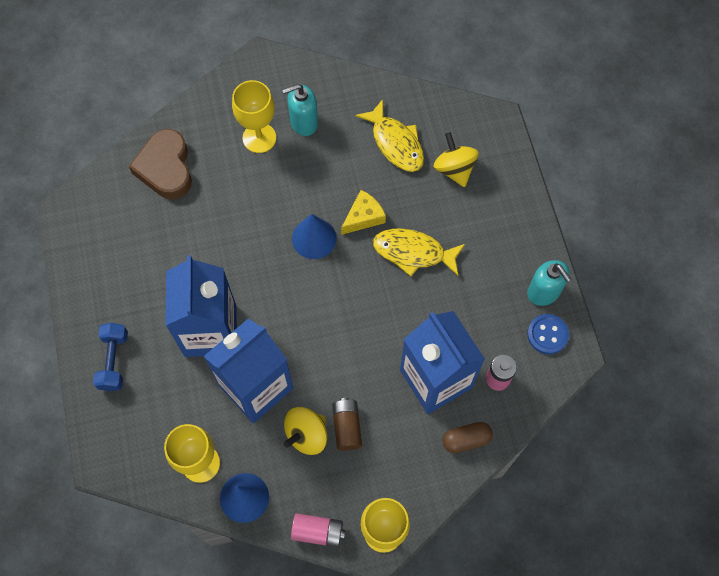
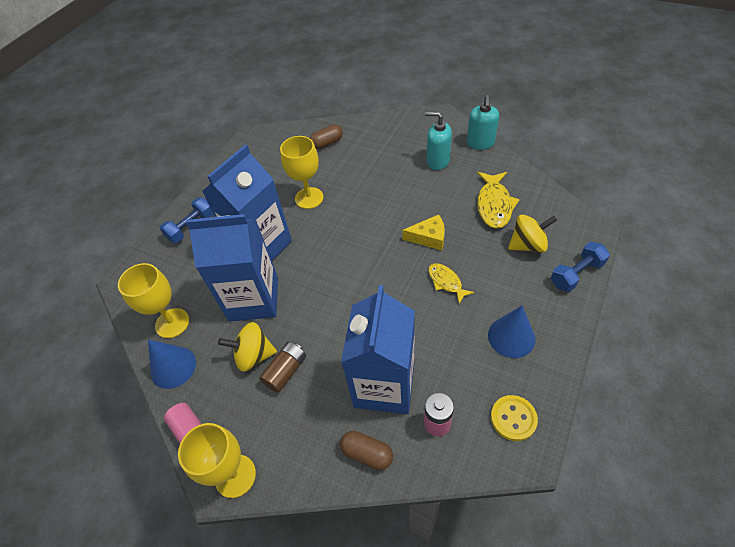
camera: 45 degrees right, 15 degrees down
(165, 168) = (327, 143): brown heart -> brown capsule
(259, 138) = (400, 155): yellow goblet -> yellow goblet (309, 198)
(314, 238) = (381, 231): blue cone -> blue cone (511, 337)
(413, 252) = (446, 282): yellow fish -> yellow fish, size x0.61
(454, 169) = (528, 245): yellow spinning top -> yellow spinning top turned 60 degrees clockwise
(511, 173) = (576, 274): none -> blue dumbbell
(544, 292) = (537, 381): turquoise soap dispenser -> turquoise soap dispenser (480, 143)
(547, 334) = (513, 418): blue button -> yellow button

